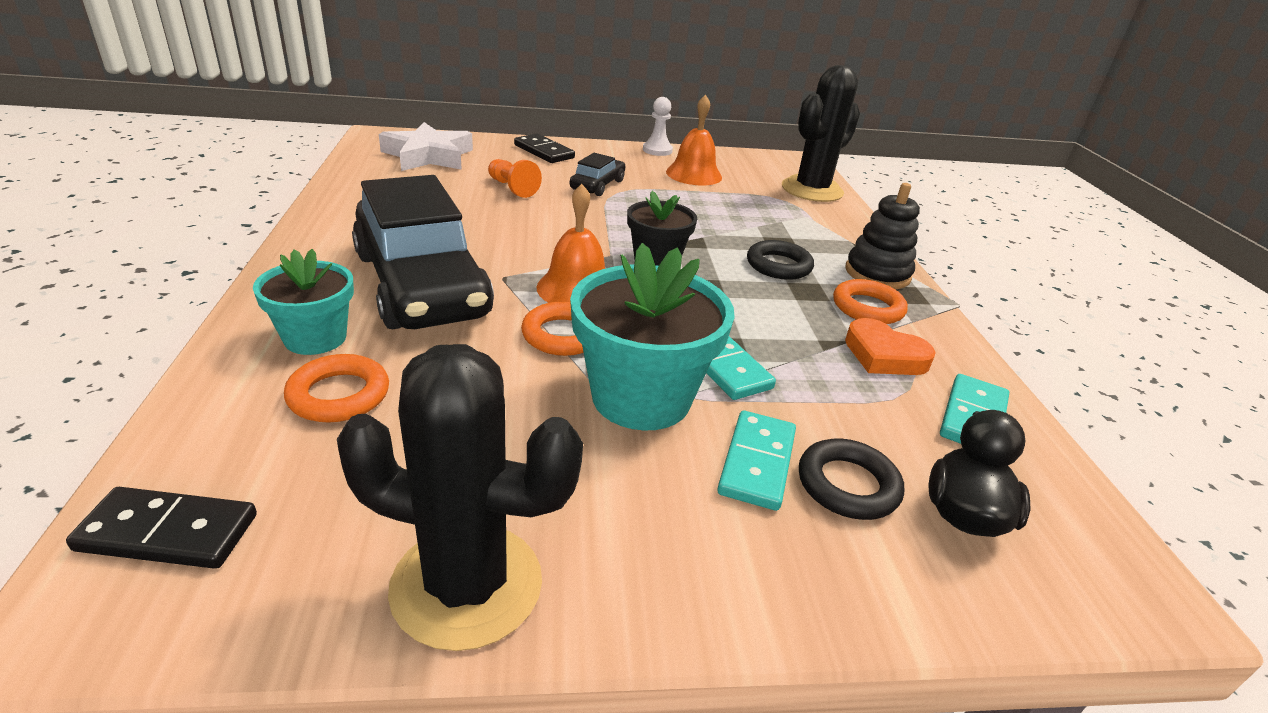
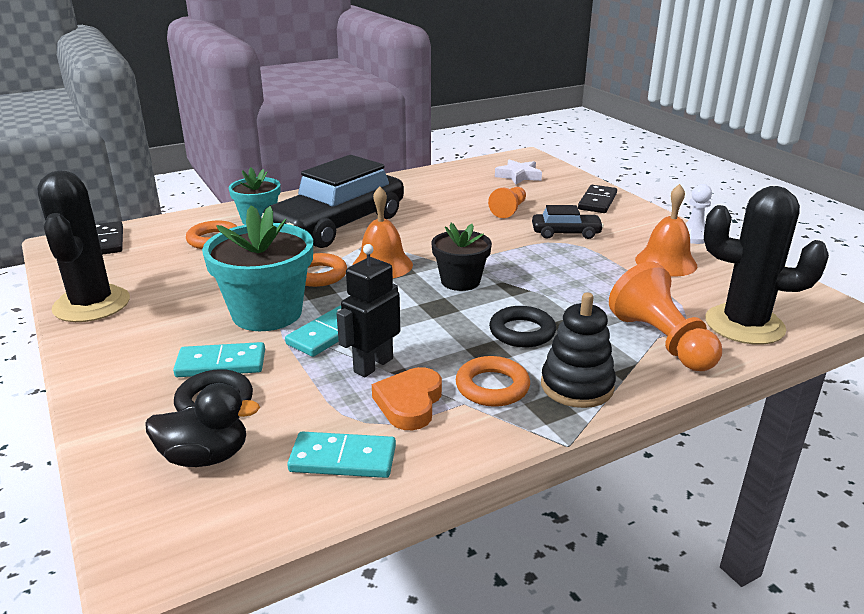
camera: 70 degrees right, 5 degrees down
(428, 156) = (518, 176): white star -> white star, size x0.64
(806, 356) = (373, 365): none -> black robot
(822, 222) = (661, 341): none -> orange pawn

